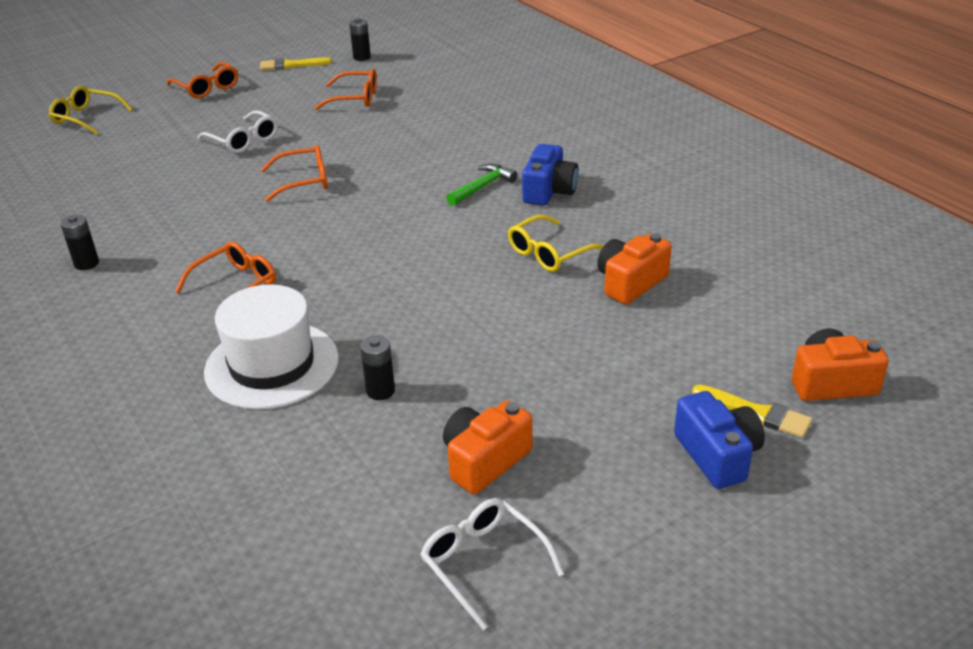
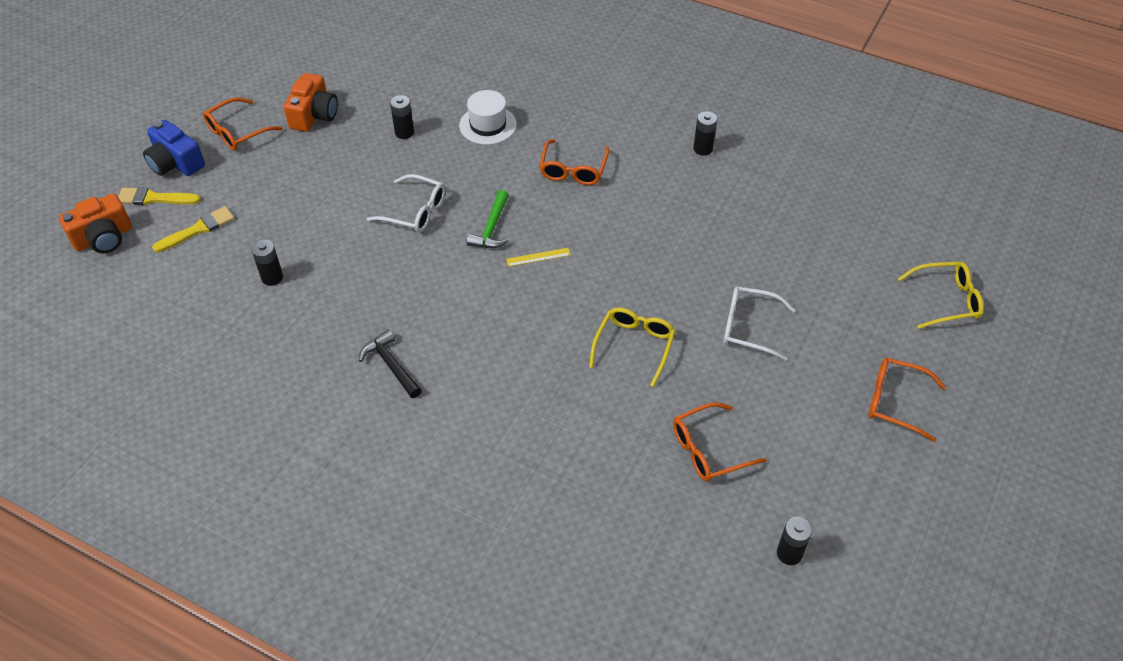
camera: 150 degrees right, 15 degrees up
(272, 365) = (488, 125): white hat -> white hat, size x0.62
(291, 65) = (857, 493): yellow brush -> yellow brush (198, 229)
(303, 181) = (631, 292): orange glasses -> orange glasses (237, 132)
(353, 225) = (538, 257): none -> yellow ruler
(482, 187) = (458, 347): green hammer -> green hammer (492, 228)
(484, 563) = (287, 70): white glasses -> white glasses (414, 211)
(549, 191) = (391, 365): blue camera -> black hammer
(549, 253) = (352, 286): yellow glasses -> yellow glasses (634, 346)
(630, 283) = (272, 277): orange camera -> black battery

